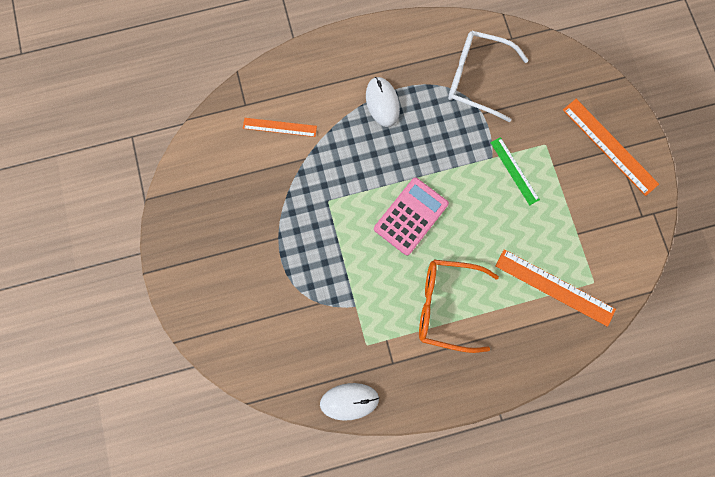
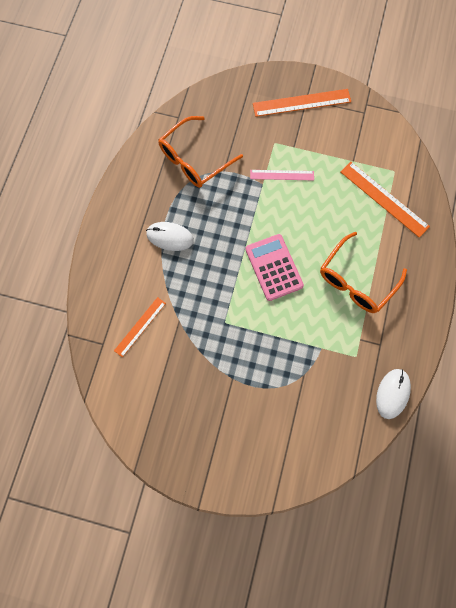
camera: 60 degrees left, 5 degrees down
(476, 79) = (194, 159): white glasses -> orange glasses
(514, 171) = (282, 175): green ruler -> pink ruler
(554, 287) = (384, 199): orange ruler -> orange ruler turned 75 degrees clockwise

